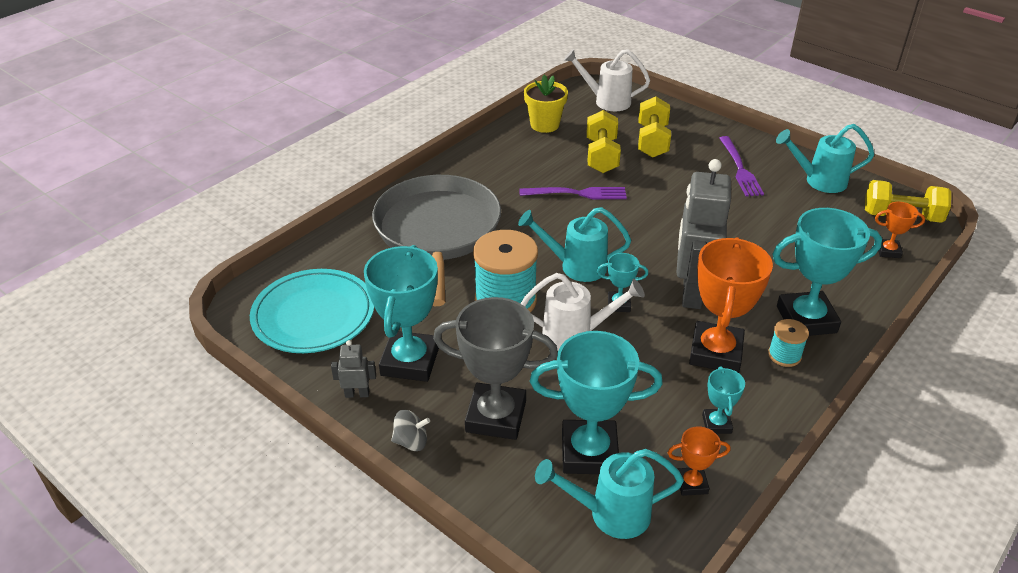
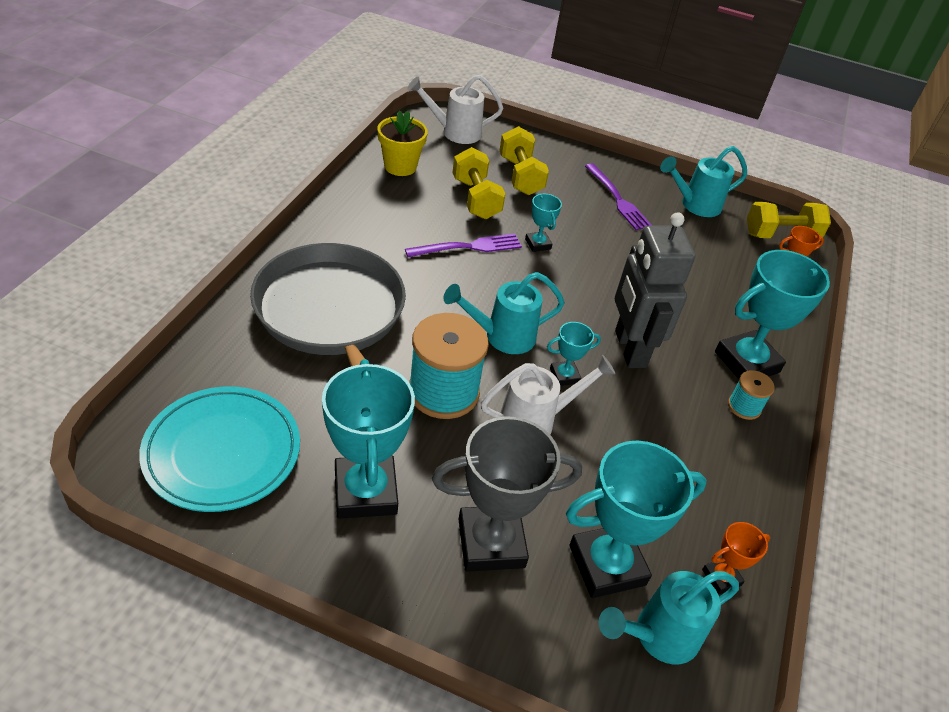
camera: 25 degrees left, 5 degrees up
(357, 394) = (318, 549): grey robot -> none
(411, 442) = (408, 599): grey spinning top -> none
(715, 352) = (680, 416): orange trophy -> none
(716, 424) = (715, 500): turquoise trophy -> turquoise trophy (538, 244)

